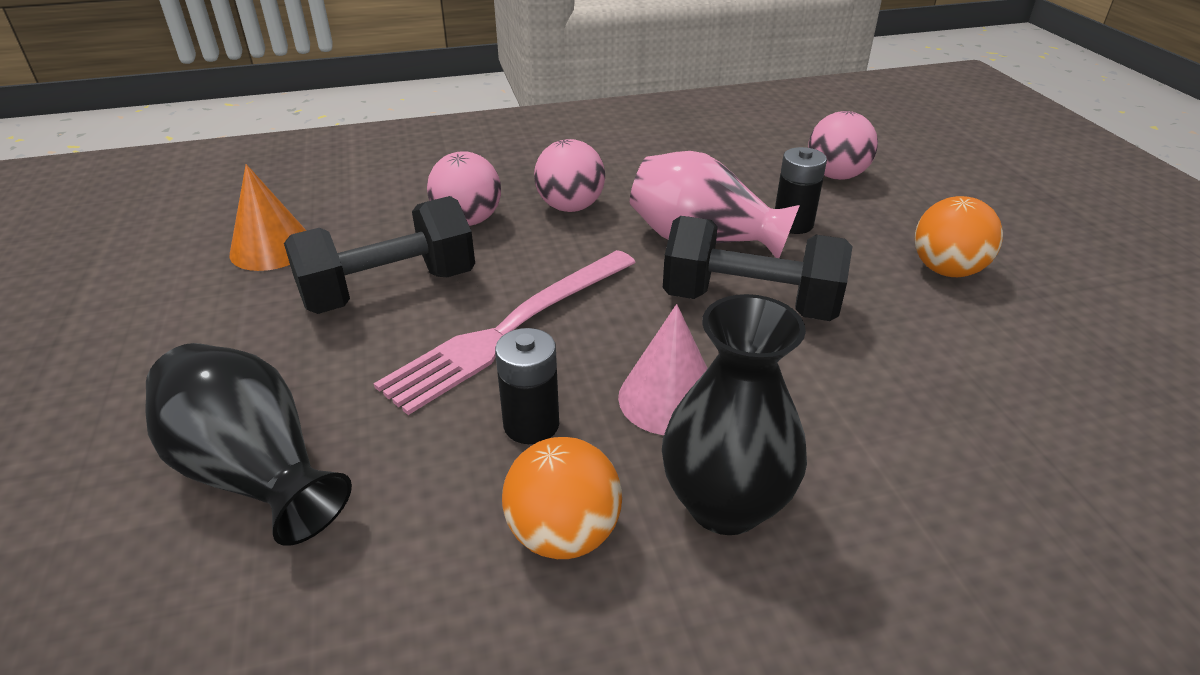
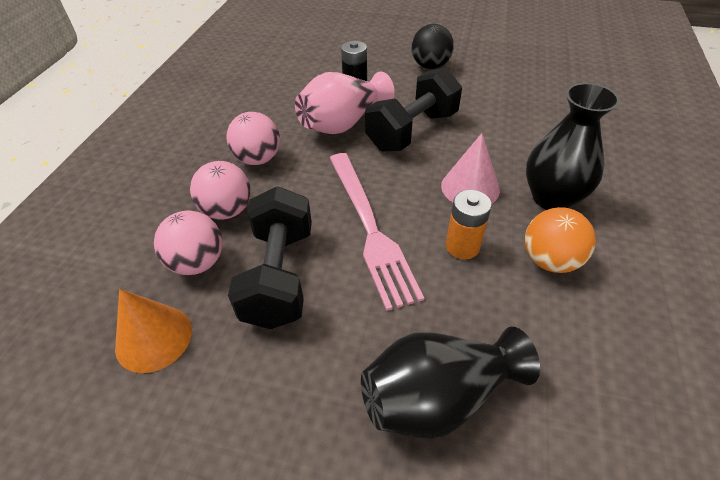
camera: 60 degrees left, 10 degrees up
(531, 424) = (462, 246): black battery -> orange battery
(836, 176) = (323, 57): pink ball -> pink ball (197, 262)
(946, 270) = (430, 66): orange ball -> black ball

